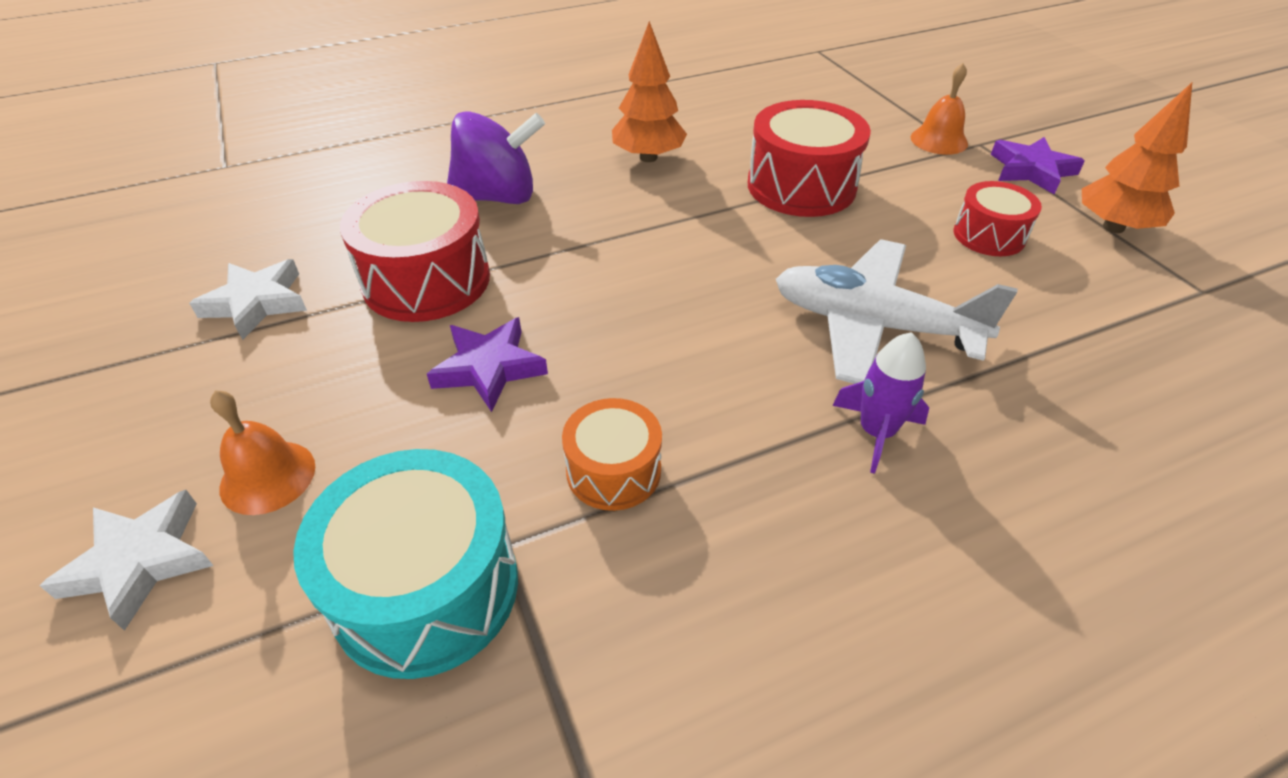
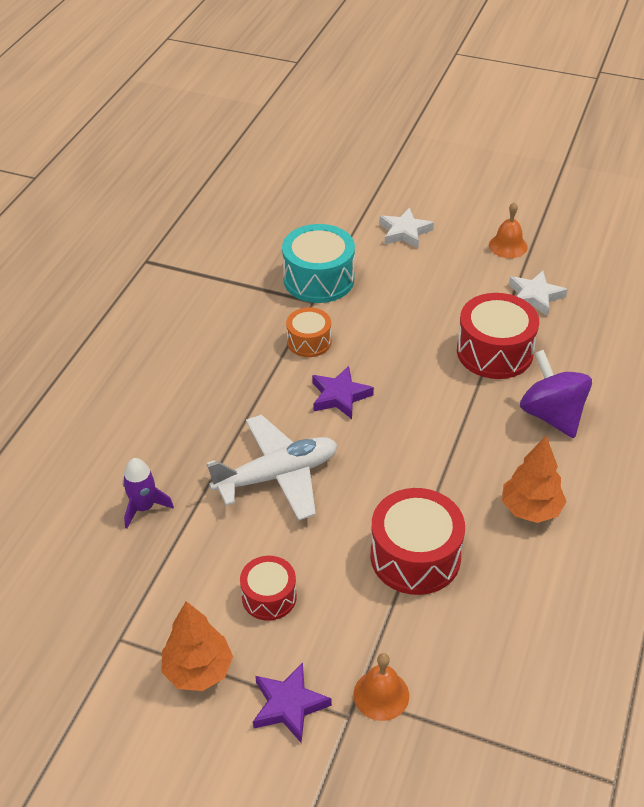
camera: 135 degrees right, 0 degrees up
(268, 477) = (412, 266): orange bell -> orange bell (508, 246)
(489, 368) = (405, 340): purple star -> purple star (339, 396)
(498, 197) = (552, 415): purple spinning top -> purple spinning top turned 120 degrees clockwise
(876, 432) = (230, 421): purple rocket -> purple rocket (144, 507)

